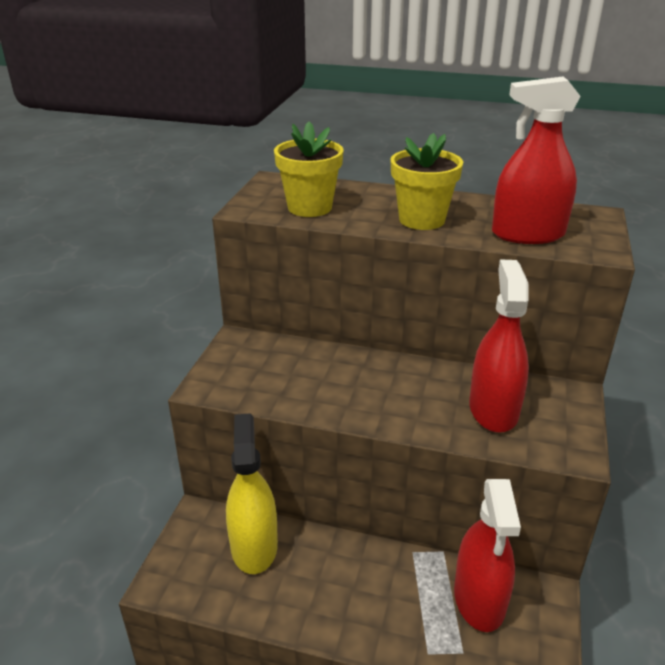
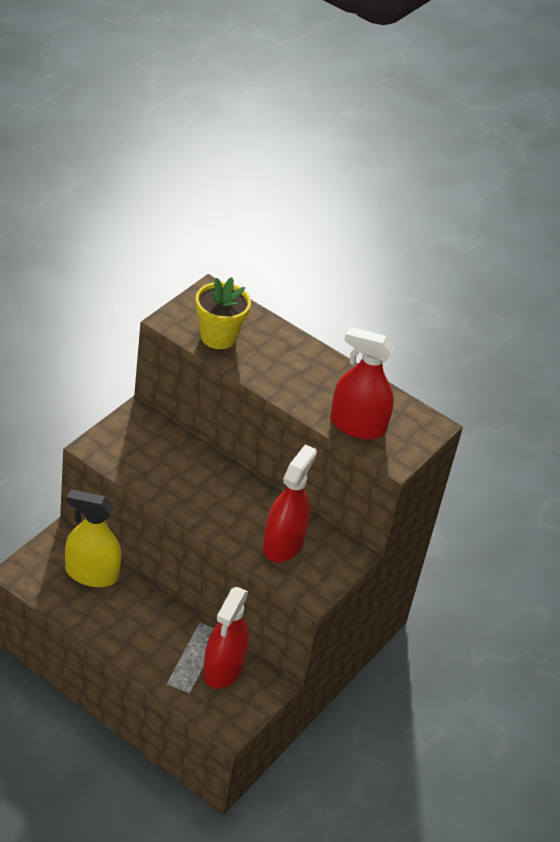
camera: 15 degrees right, 10 degrees up
(254, 546) = (91, 574): yellow spray bottle -> yellow spray bottle turned 90 degrees counterclockwise
(422, 220) = (292, 381): yellow flower pot -> none

